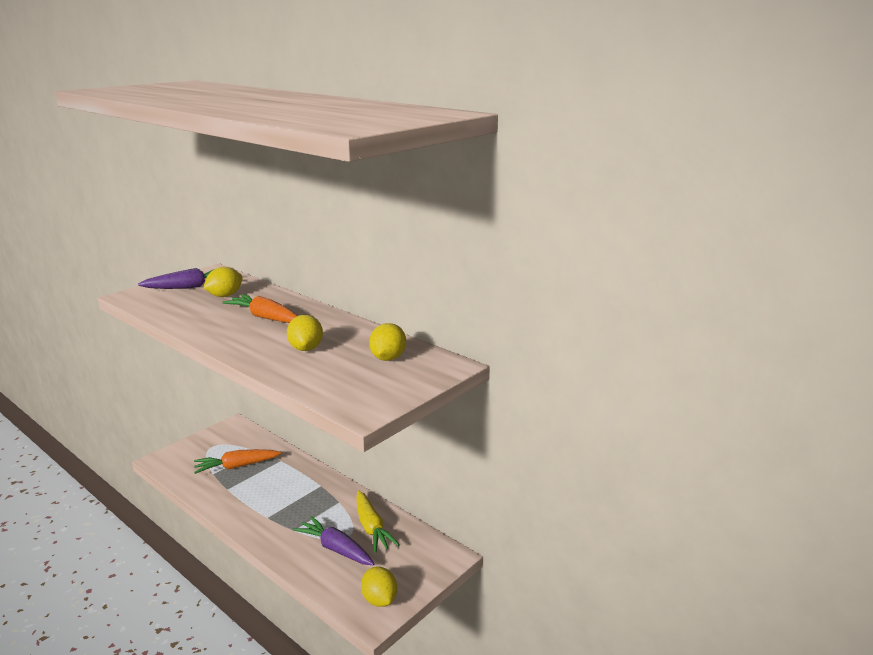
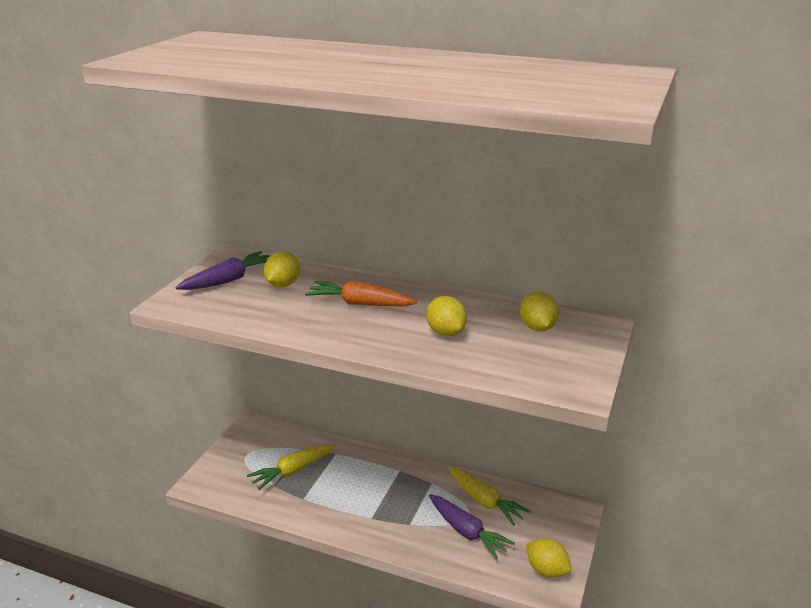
camera: 20 degrees left, 5 degrees up
(237, 466) = (293, 471): orange carrot -> yellow carrot
(336, 549) = (466, 532): purple carrot -> purple carrot turned 150 degrees counterclockwise

